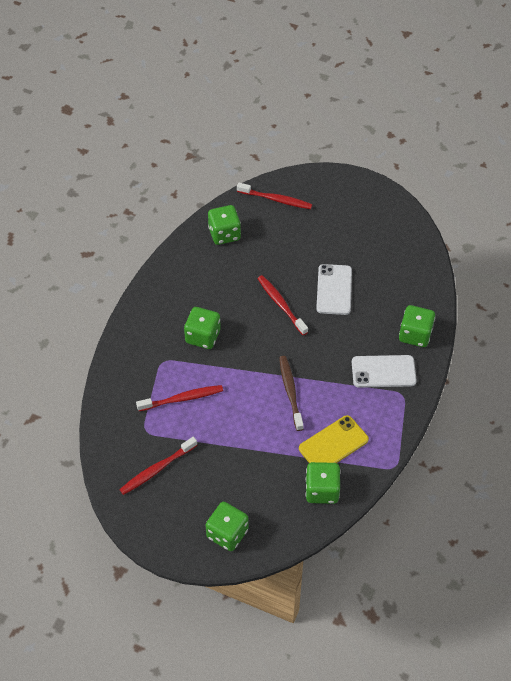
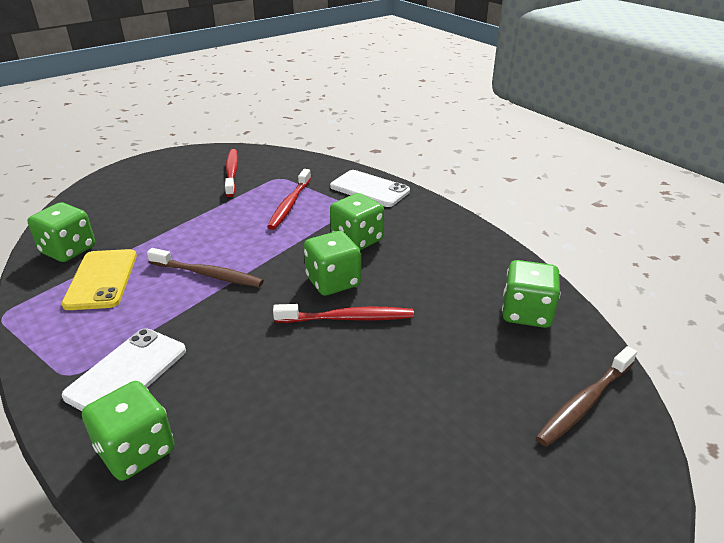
camera: 120 degrees right, 20 degrees down
(227, 533) = (120, 186): green dice -> green dice (333, 281)
(276, 199) = (584, 402): red toothbrush -> brown toothbrush
(334, 289) = (325, 388): white phone -> white phone (369, 189)

